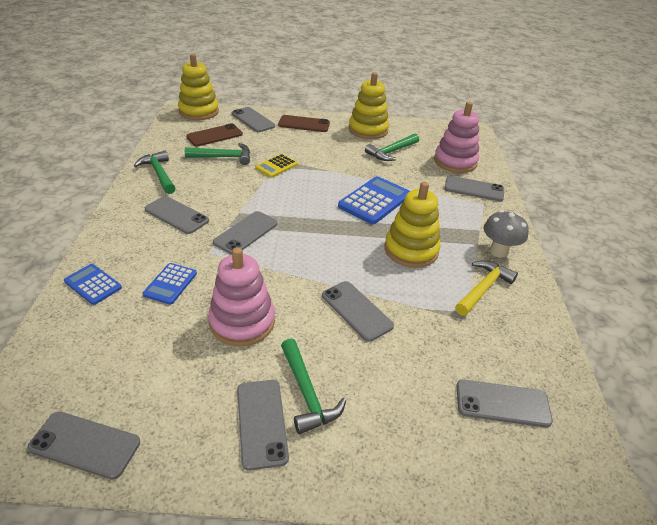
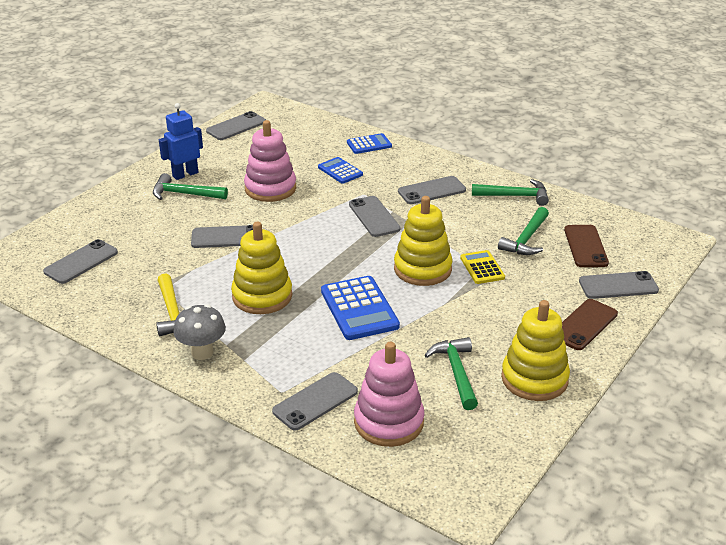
camera: 125 degrees right, 5 degrees down
(199, 111) = (664, 251): yellow stacking toy -> yellow stacking toy (422, 269)
(261, 423) = (185, 174): grey phone -> blue robot

